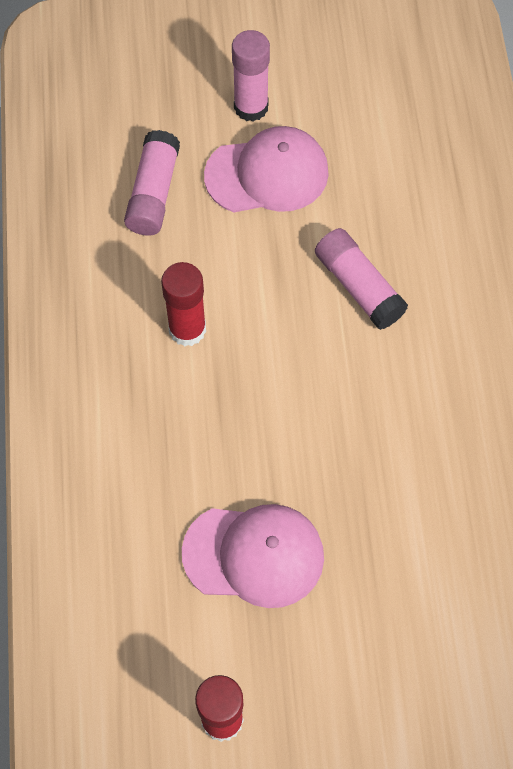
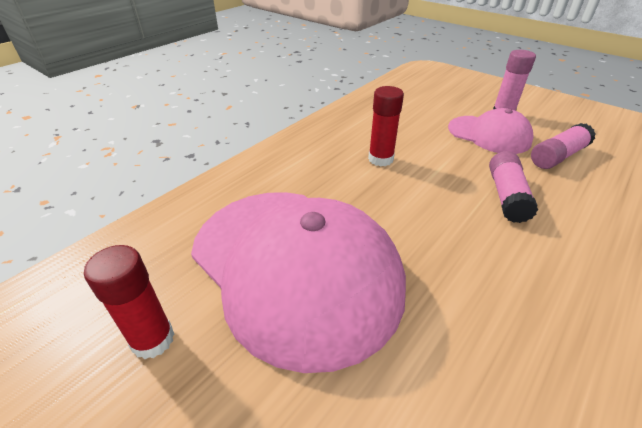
camera: 45 degrees right, 25 degrees down
(153, 193) = (419, 115): pink glue stick -> pink glue stick (558, 156)
(254, 555) = (295, 267): pink cap -> pink cap, size x1.93

